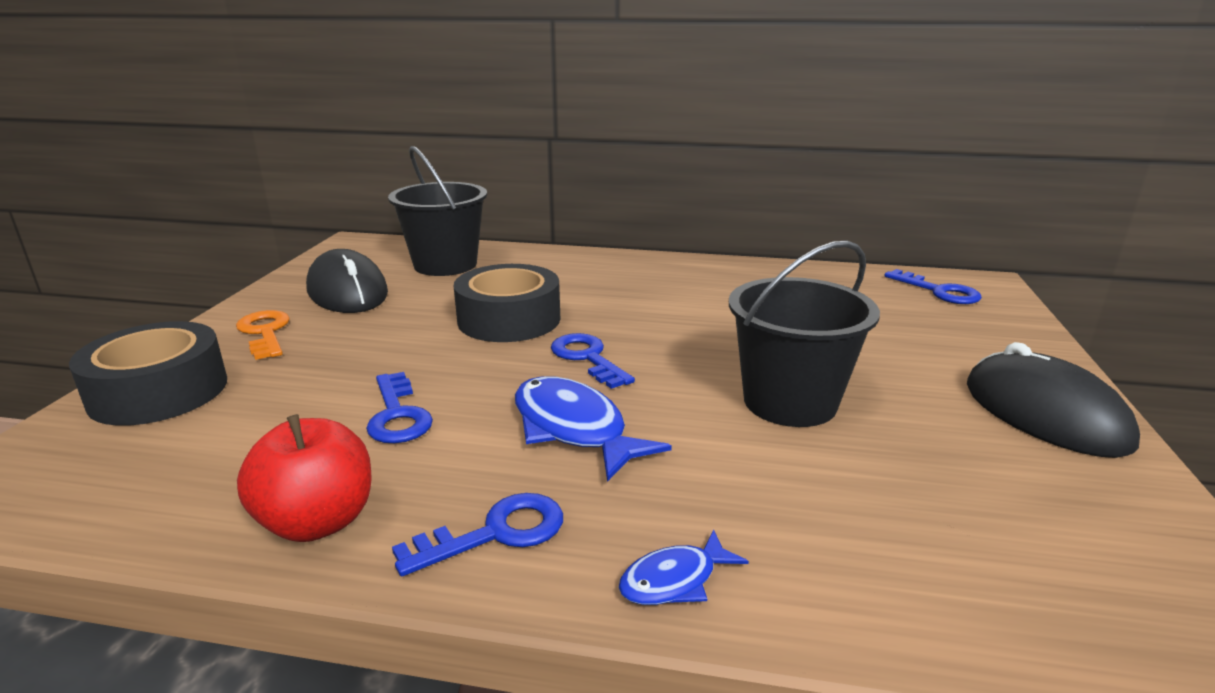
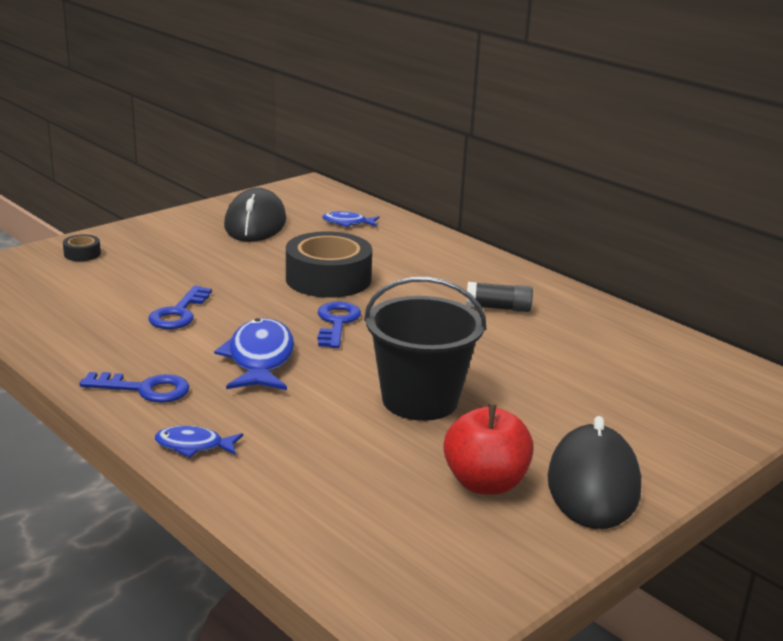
camera: 35 degrees right, 0 degrees up
(159, 391) = (82, 254): black tape -> black tape, size x0.43
(265, 332) = (173, 236): orange key -> none
(318, 522) = (76, 349): red apple -> red apple (485, 483)
(445, 264) = (347, 223): black bucket -> blue fish
(698, 293) = (498, 308): none -> black glue stick
(939, 291) = (721, 381): blue key -> none

